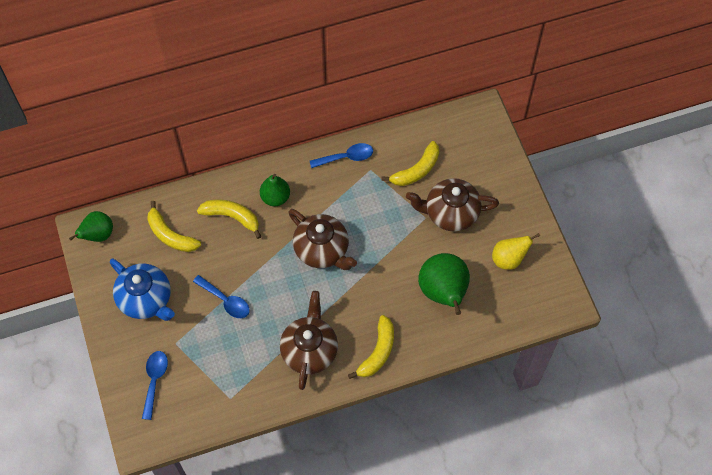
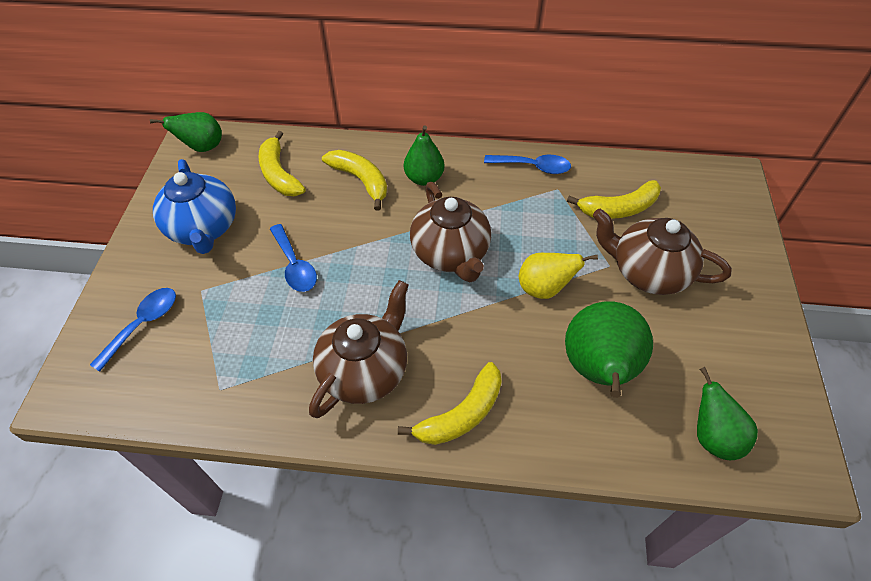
camera: 25 degrees right, 10 degrees down
(509, 259) = (719, 362): yellow pear -> yellow pear (544, 288)
(516, 306) = (712, 436): none -> green pear

